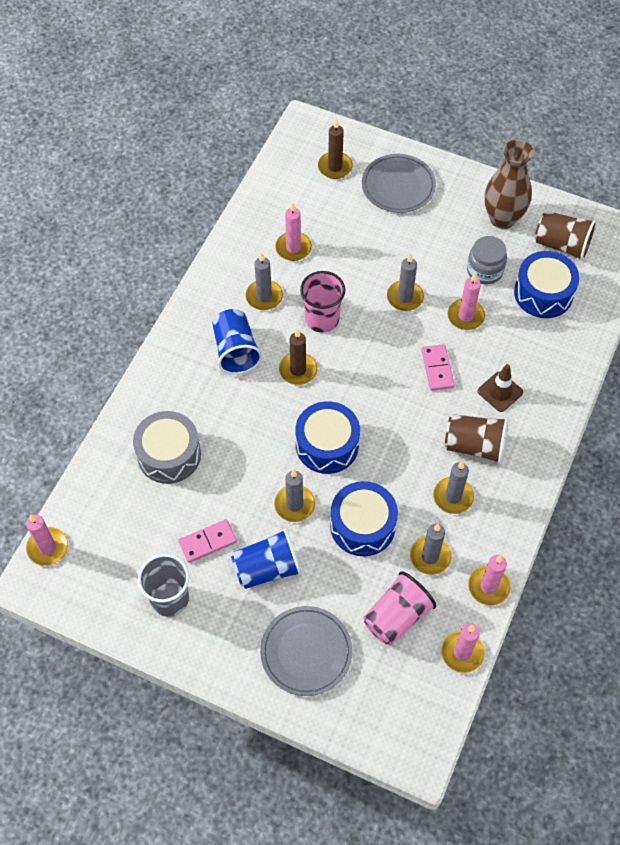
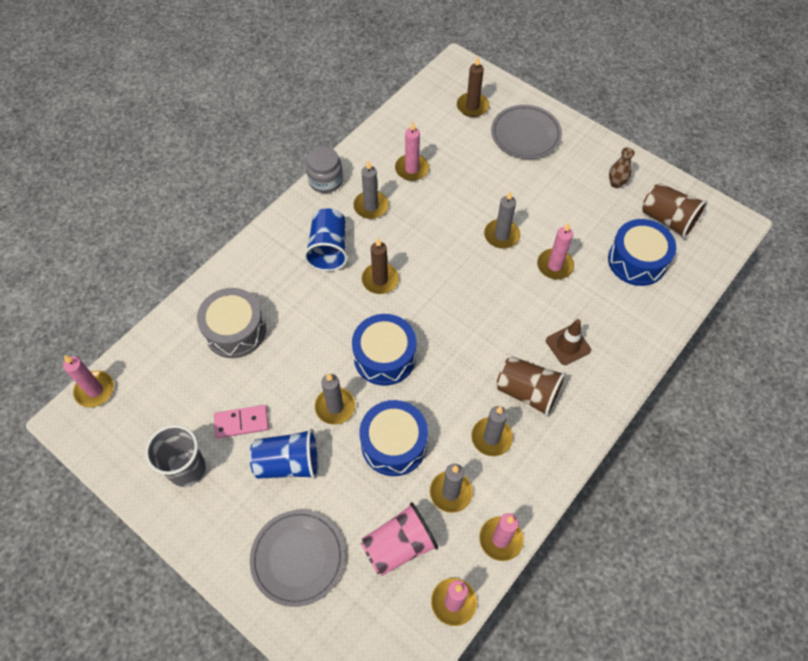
camera: 15 degrees right, 0 degrees up
(322, 319) = (417, 238): pink cup -> none
(437, 369) = (512, 309): pink domino -> none
(484, 270) = (585, 227): grey jar -> grey jar (325, 181)
(502, 218) = (616, 183): brown vase -> brown vase, size x0.48

